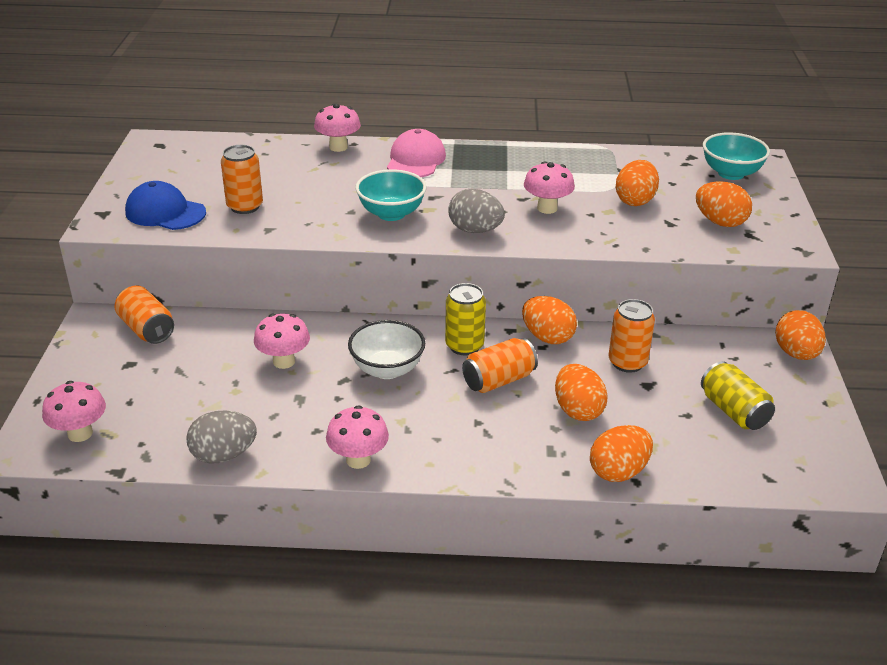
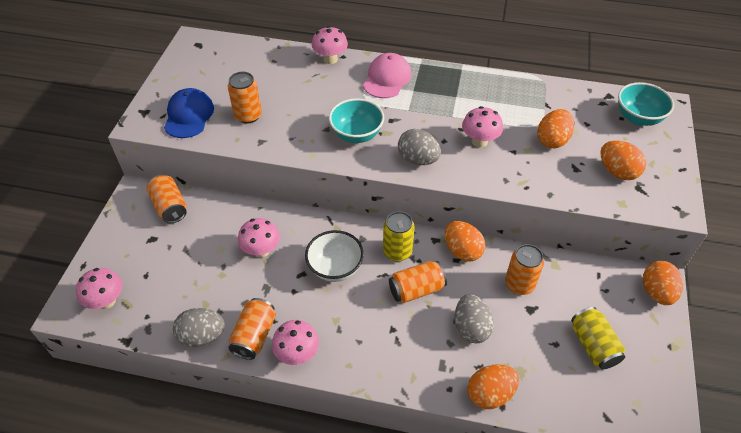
camera: 10 degrees right, 15 degrees up
(165, 212) = (189, 116): blue cap -> blue cap turned 60 degrees clockwise
(296, 447) = (254, 336): none -> orange can
(578, 410) = (471, 328): orange egg -> grey egg

